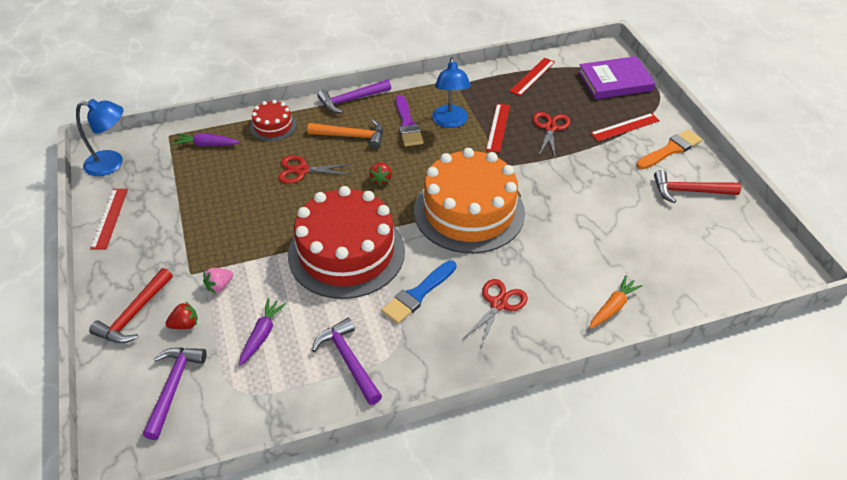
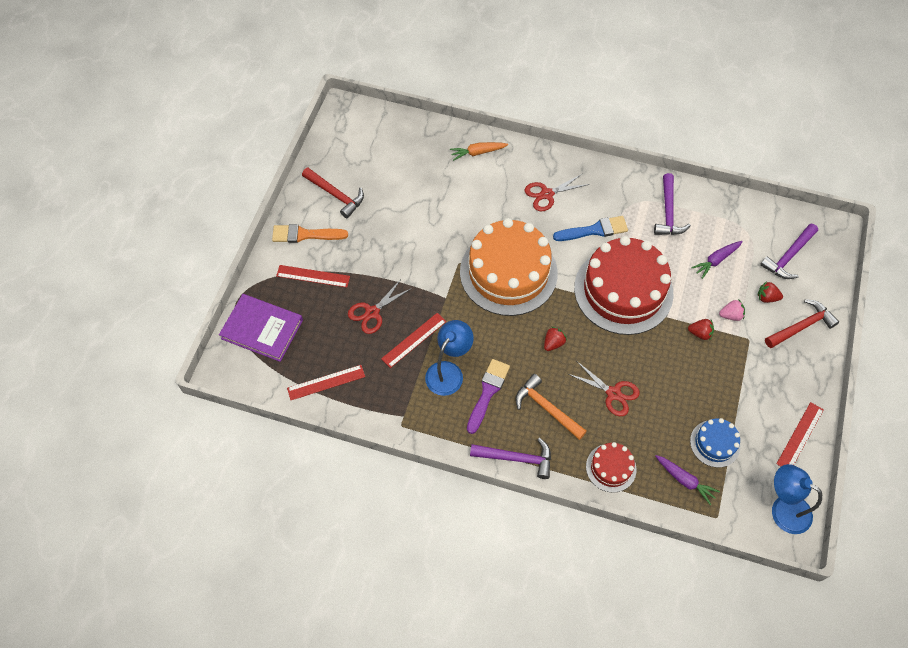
camera: 145 degrees left, 15 degrees up
(191, 178) = (715, 443): none -> blue cake
(245, 254) = (700, 333): none -> red strawberry

